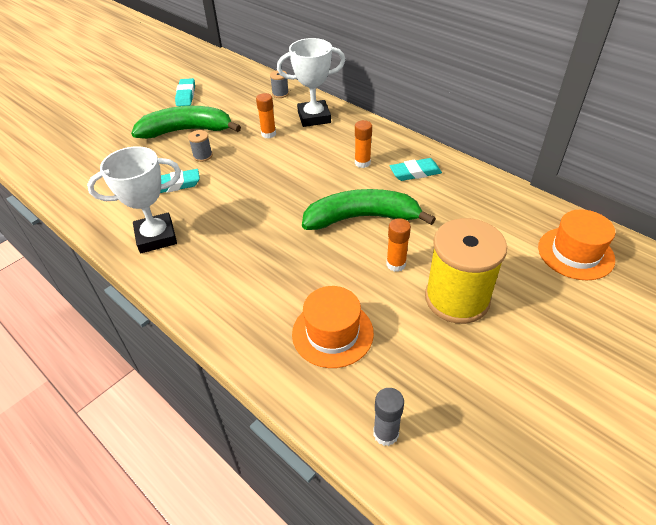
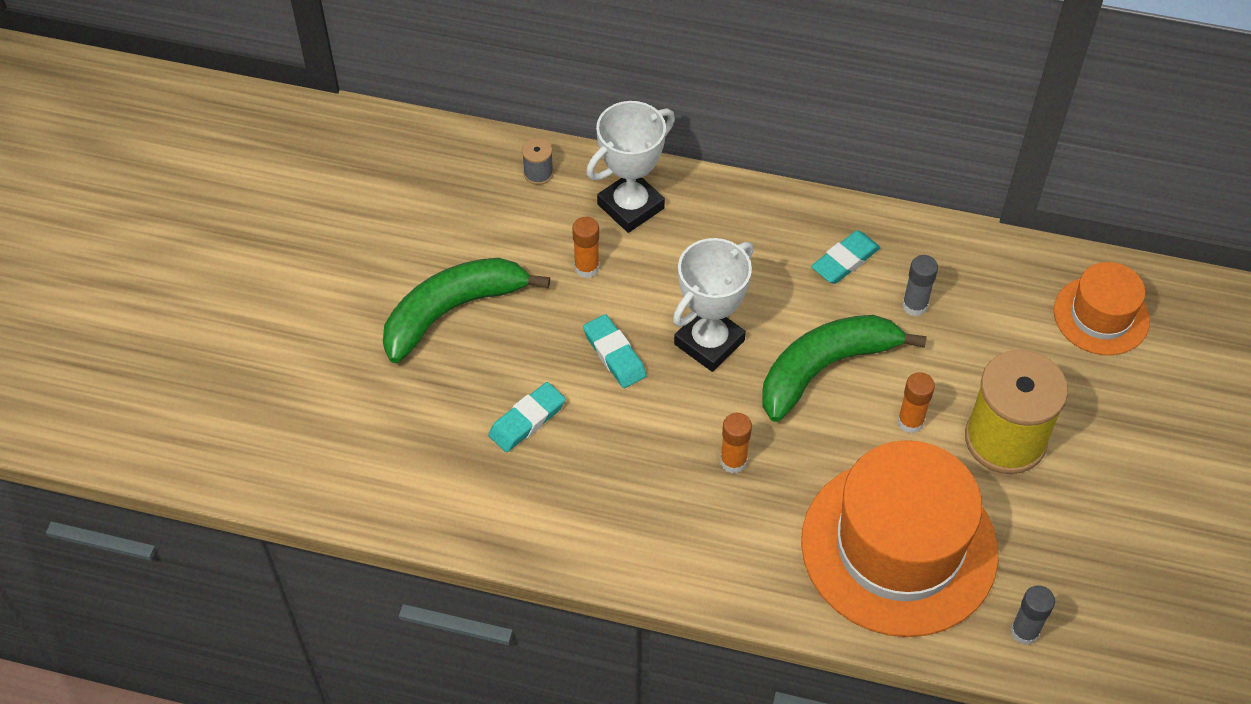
camera: 30 degrees left, 10 degrees up
(156, 237) = (578, 515): white trophy -> white trophy (709, 342)
(186, 95) = (381, 234): turquoise eraser -> turquoise eraser (614, 354)
(203, 156) = (521, 351): grey spool -> none
(332, 333) = (899, 547): orange hat -> orange hat, size x1.90
(362, 163) = (763, 271): orange glue stick -> orange glue stick (733, 461)
(443, 206) = (914, 305): none -> grey glue stick

